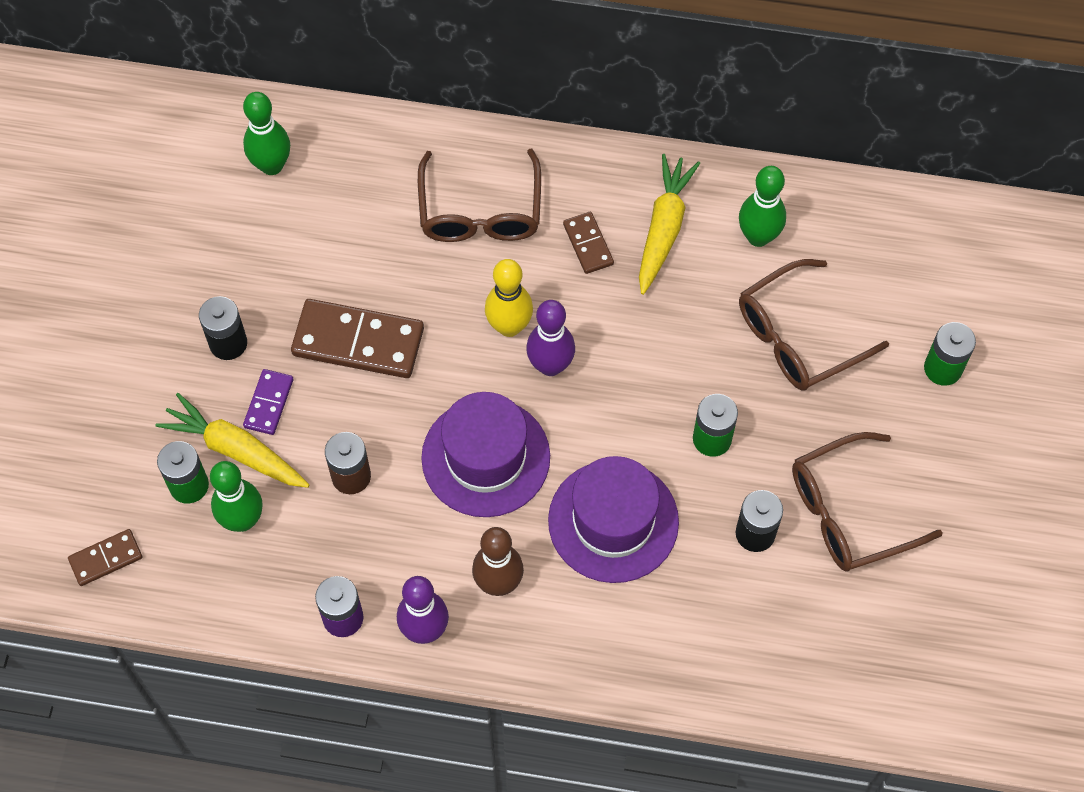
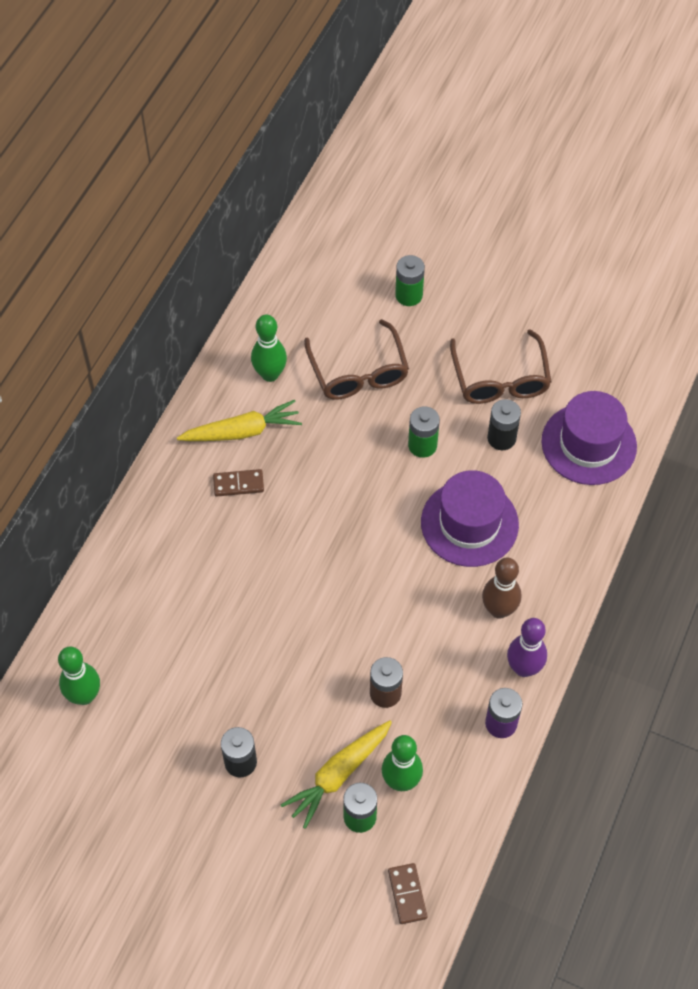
camera: 75 degrees left, 5 degrees down
(269, 403) = (304, 741): purple domino -> none
(358, 341) = (270, 663): brown domino -> none
(480, 212) = (184, 551): brown glasses -> none
(485, 457) = (395, 595): purple hat -> purple hat (588, 444)
(509, 326) = (291, 554): yellow bowling pin -> none
(550, 365) = (332, 534): purple bowling pin -> none
(663, 228) = (242, 431): yellow carrot -> yellow carrot turned 135 degrees clockwise

